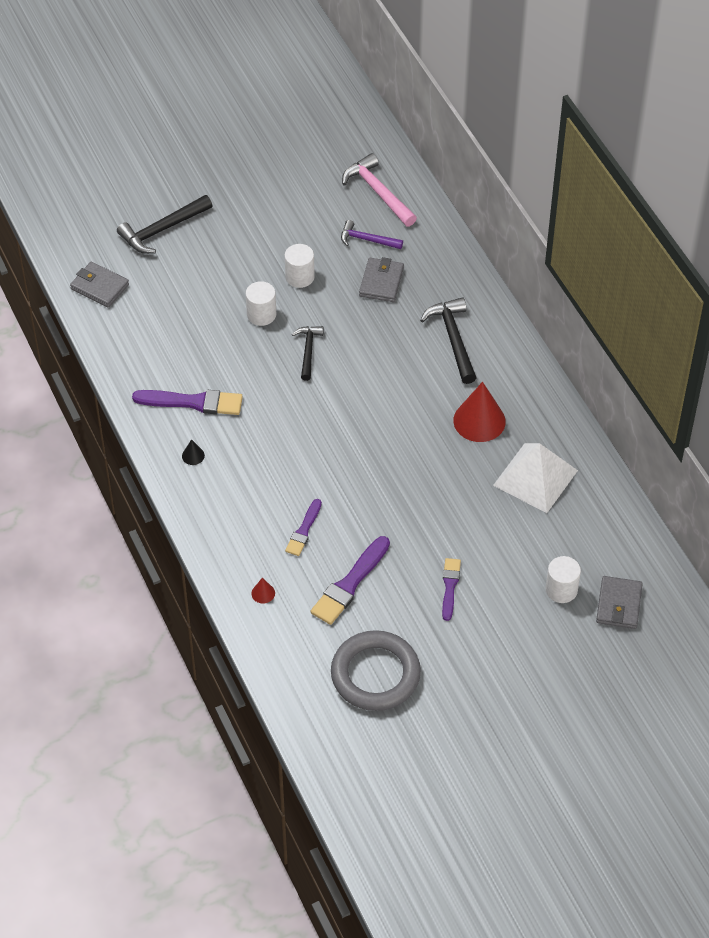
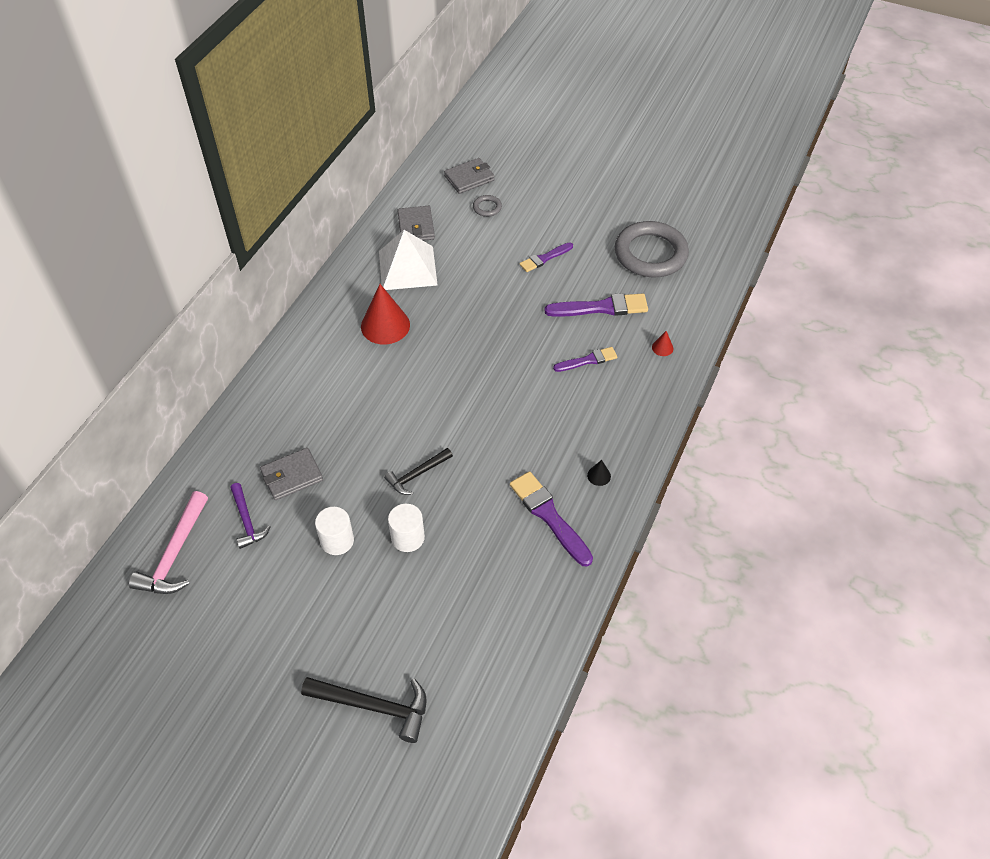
camera: 130 degrees left, 0 degrees up
(99, 287) = (496, 702): grey wallet -> grey wallet (416, 226)
(453, 339) = (315, 389): black hammer -> none
(561, 590) = (487, 207): white cylinder -> grey ring

